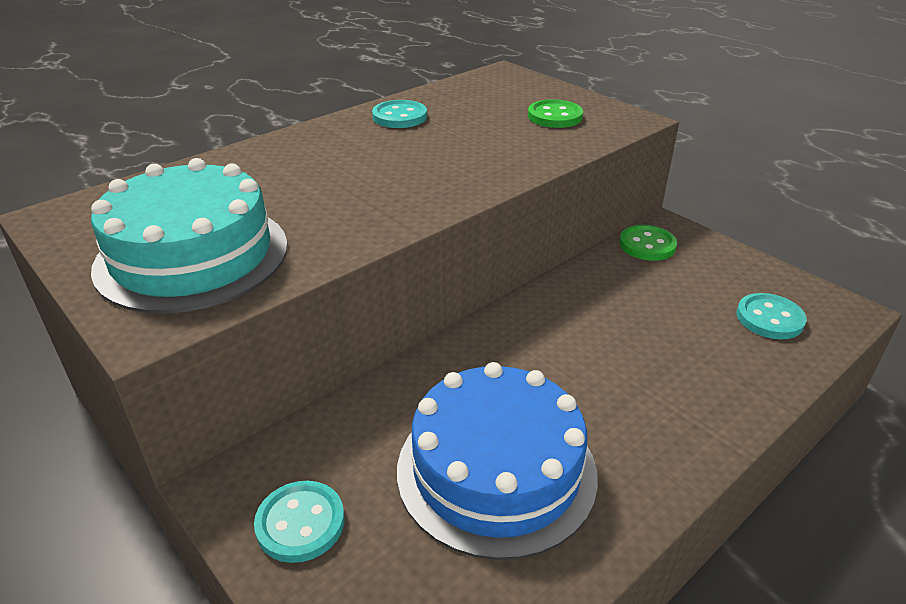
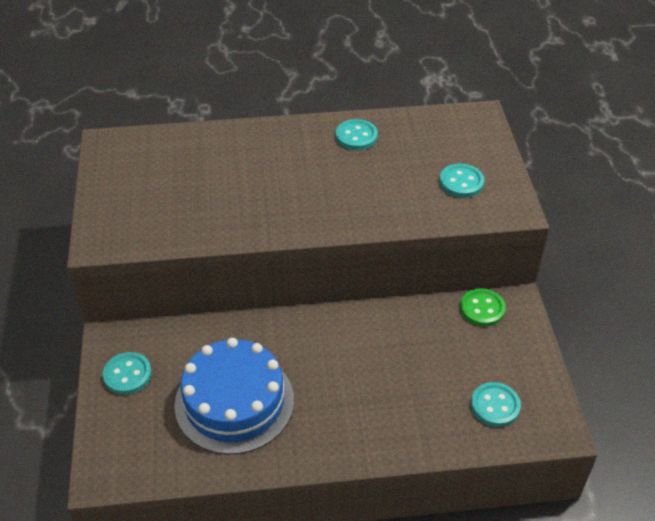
camera: 35 degrees right, 10 degrees up
(192, 255) = (148, 205): turquoise cake -> none
(555, 116) = (461, 182): green button -> turquoise button

